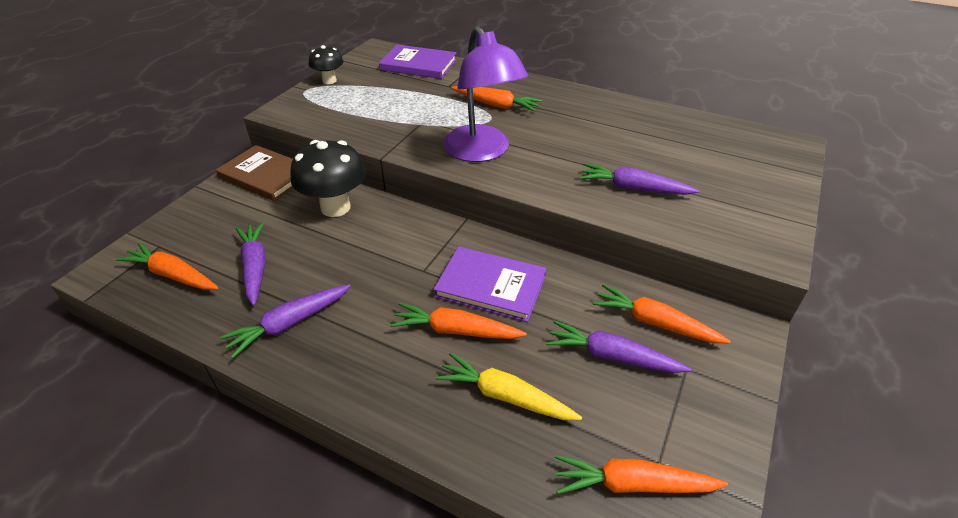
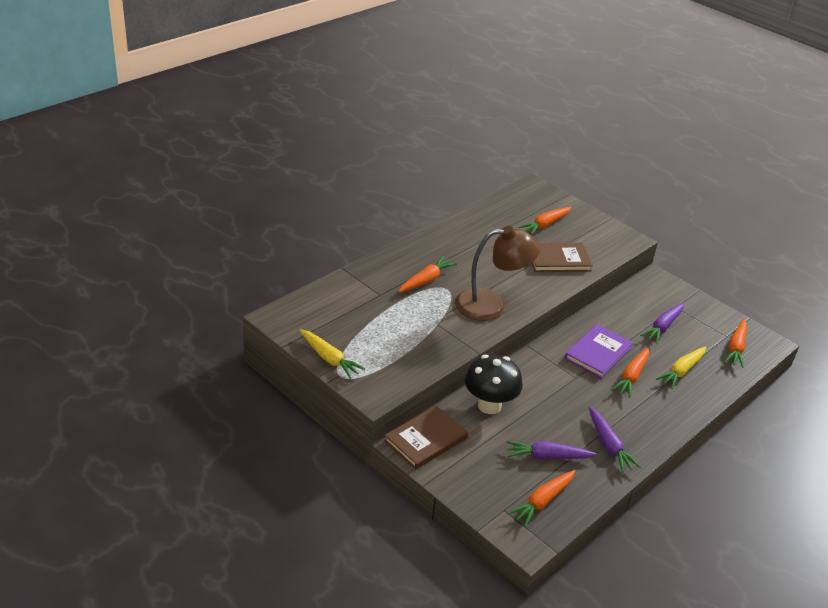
camera: 75 degrees left, 5 degrees down
(329, 80) = (329, 358): black mushroom -> yellow carrot
(418, 65) = (328, 301): purple book -> none
(482, 152) = (491, 305): purple lamp -> brown lamp
(633, 188) = (558, 259): purple carrot -> brown book
(655, 323) = (643, 304): orange carrot -> orange carrot (545, 225)

